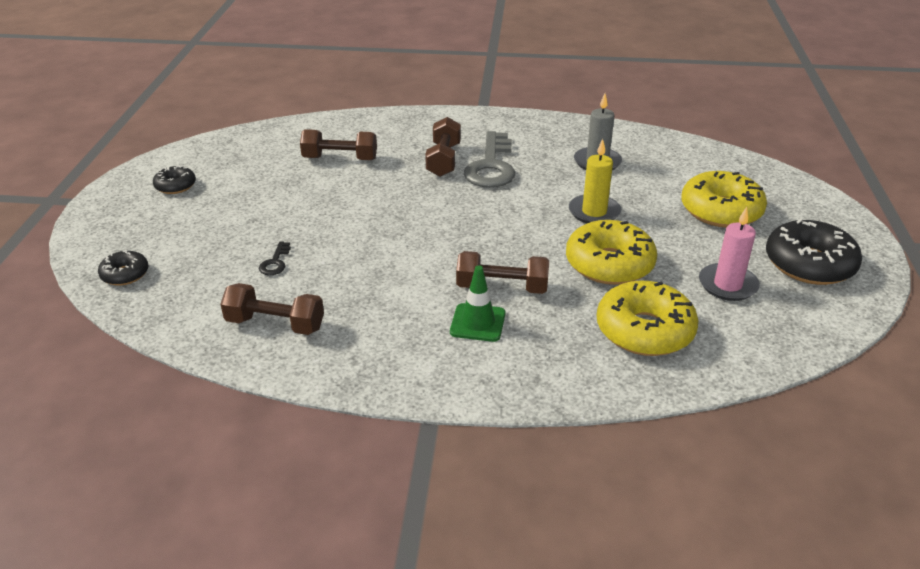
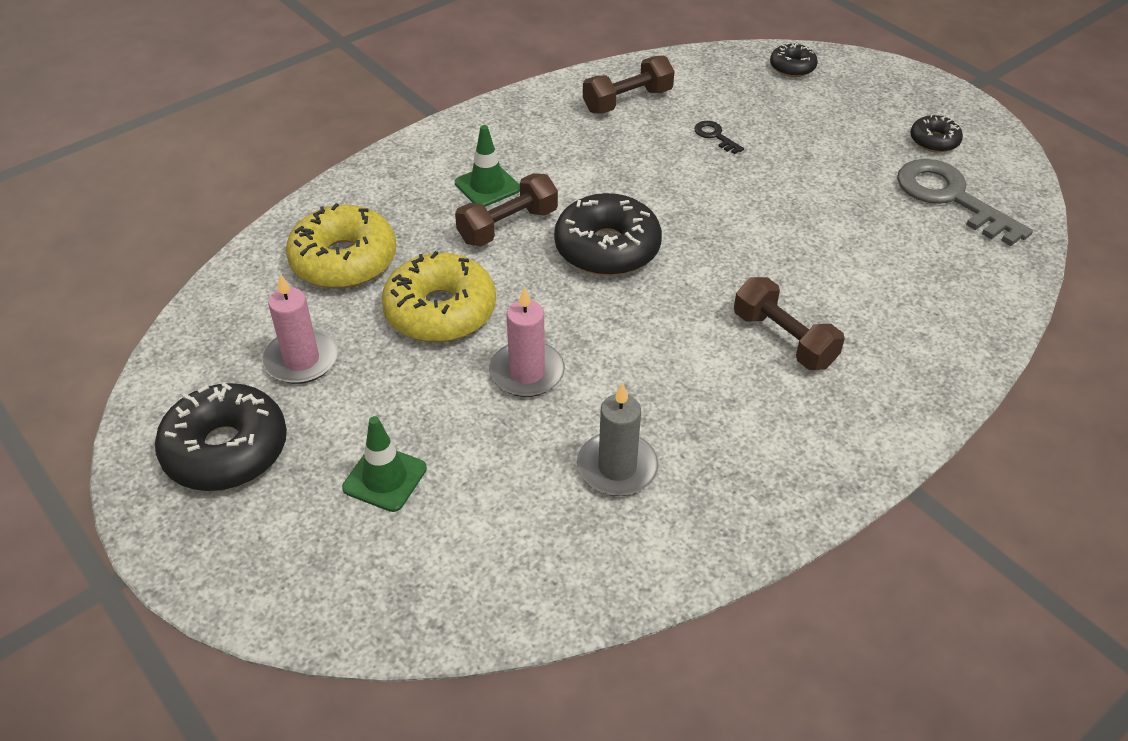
camera: 135 degrees right, 10 degrees up
(340, 159) = (879, 265): brown dumbbell -> none
(460, 241) = (607, 248): none -> black donut
(491, 166) = (722, 367): grey key -> grey key (950, 198)
(594, 212) = (527, 372): yellow candle -> pink candle
(721, 211) = (385, 478): yellow donut -> green traffic cone

